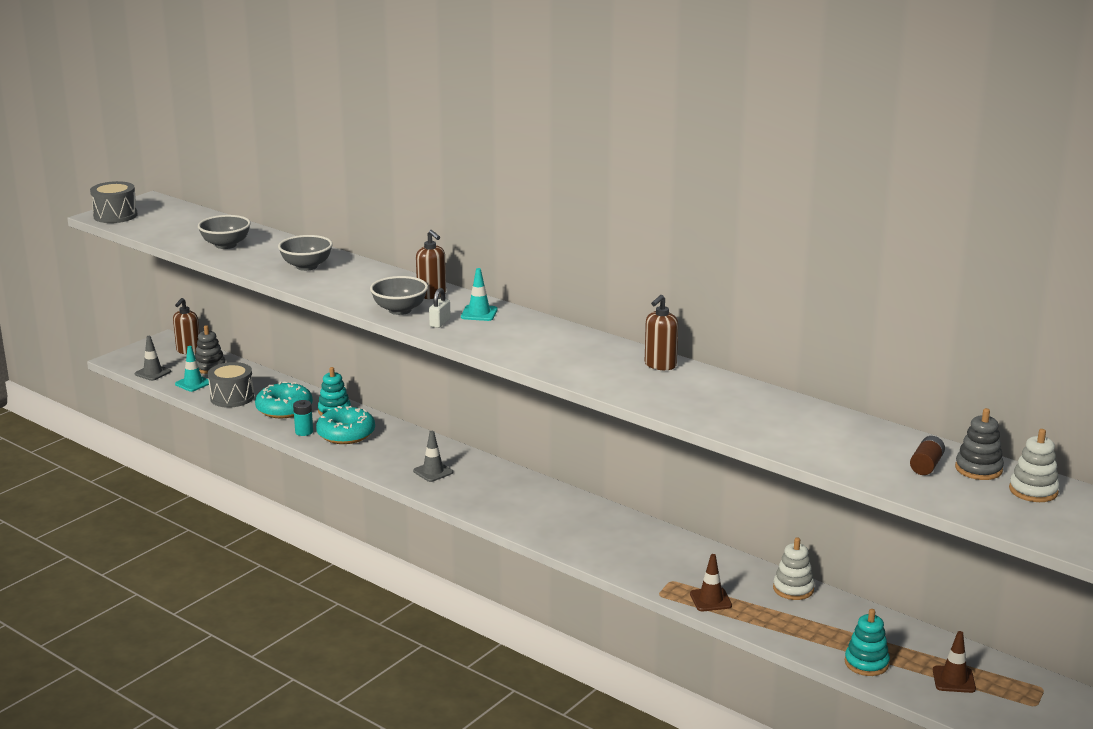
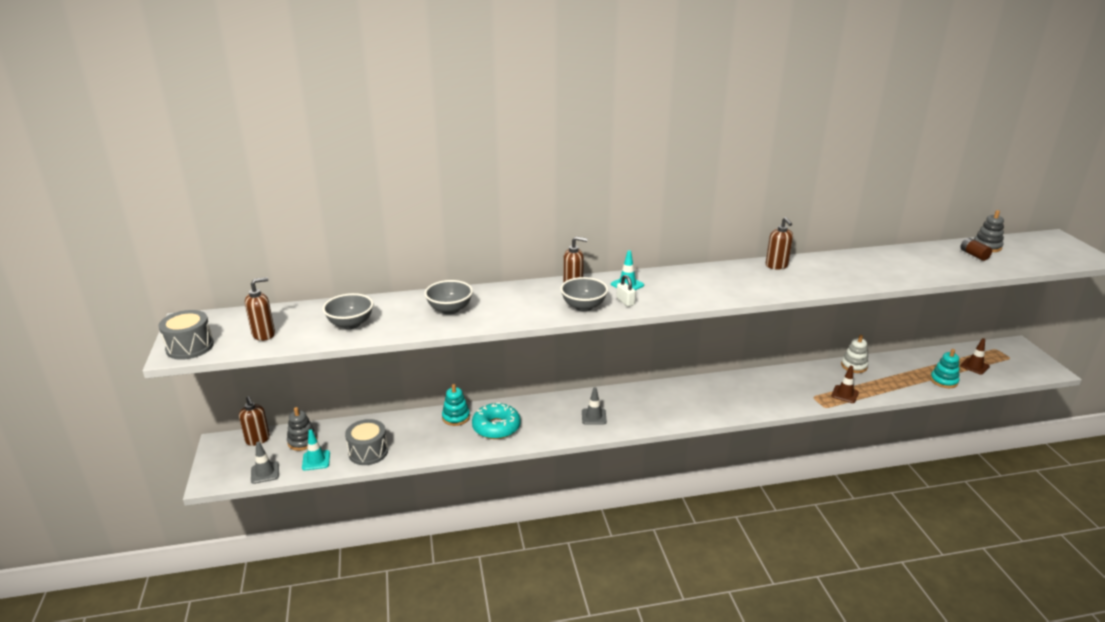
camera: 50 degrees left, 5 degrees up
(166, 227) = (264, 334): none -> brown soap dispenser
(284, 409) = (421, 436): turquoise donut -> none
(304, 432) = (468, 443): turquoise battery -> none
(1033, 491) = (1020, 245): white stacking toy -> none

